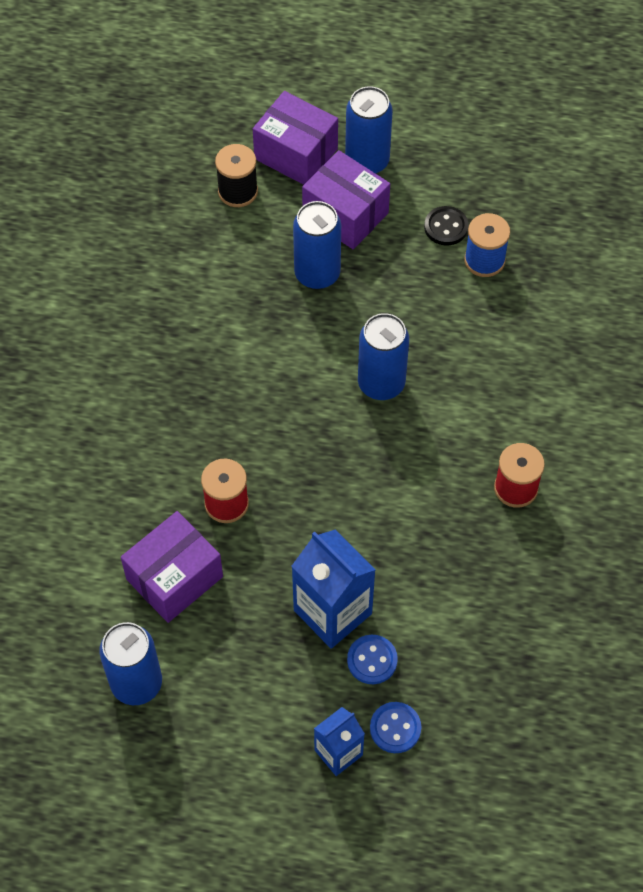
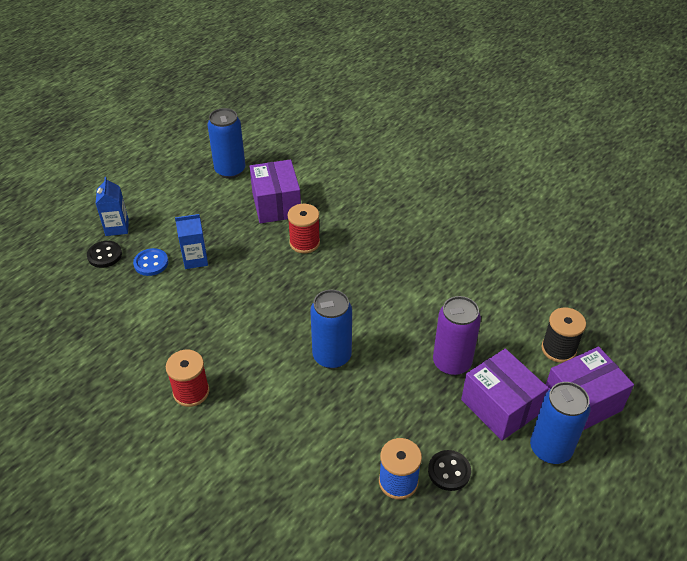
camera: 120 degrees right, 15 degrees down
(317, 274) = (452, 363): blue can -> purple can
(332, 612) = (195, 259): blue carton -> blue carton, size x0.60
(345, 214) = (500, 406): purple box -> purple box turned 75 degrees clockwise
(395, 728) = (104, 255): blue button -> black button

